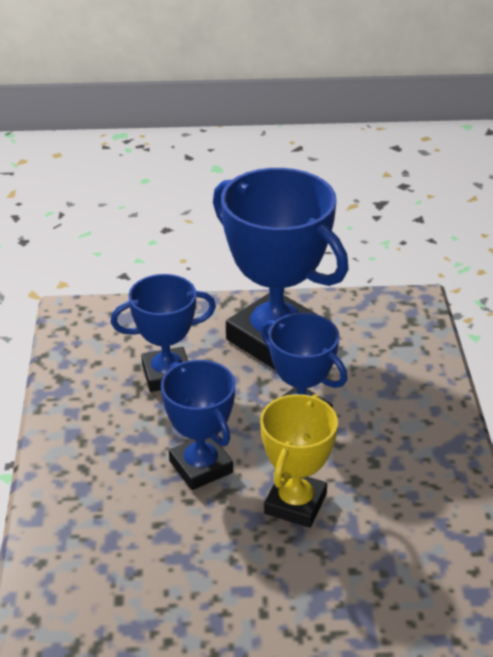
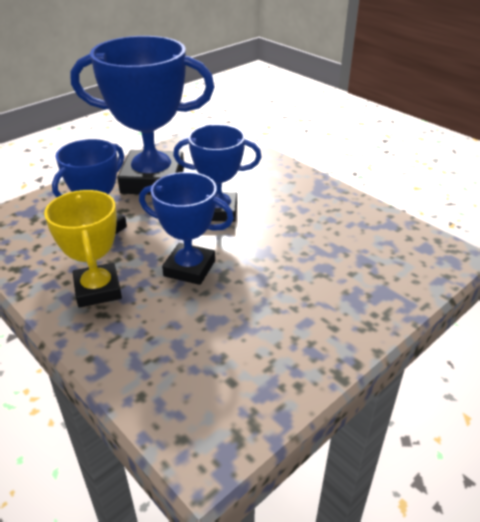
camera: 40 degrees left, 0 degrees up
(295, 504) = (275, 257): yellow trophy -> yellow trophy (98, 290)

